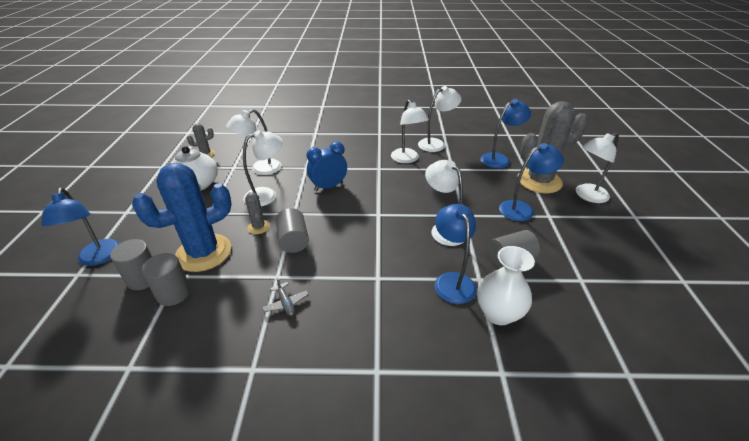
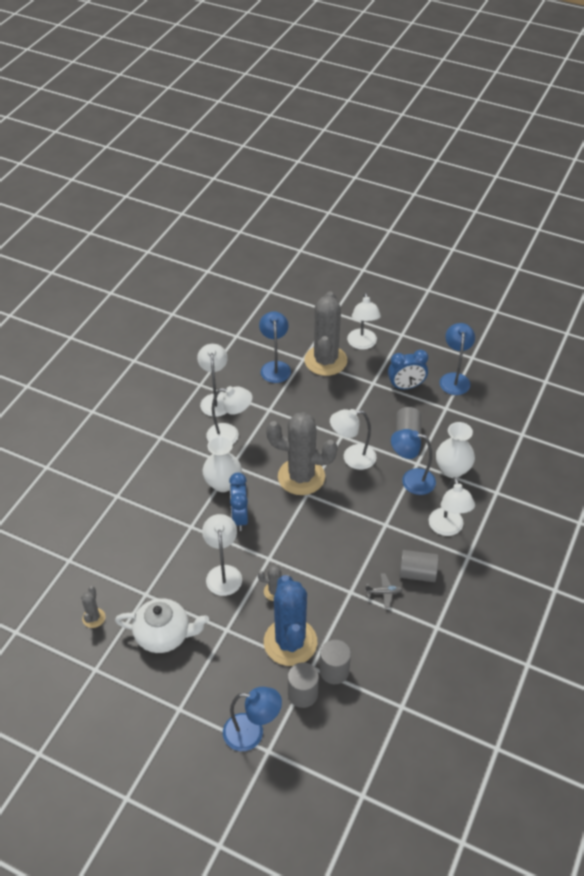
camera: 65 degrees left, 10 degrees up
(260, 169) = (167, 569): white lamp -> white lamp (447, 528)
(293, 240) = (309, 569): grey cylinder -> grey cylinder (417, 573)
(357, 169) = (223, 483): none -> white vase
(395, 205) = (301, 477): none -> grey cactus
(522, 209) = (355, 394): blue lamp -> blue lamp (454, 379)
(572, 239) = (406, 386): none -> blue clock

